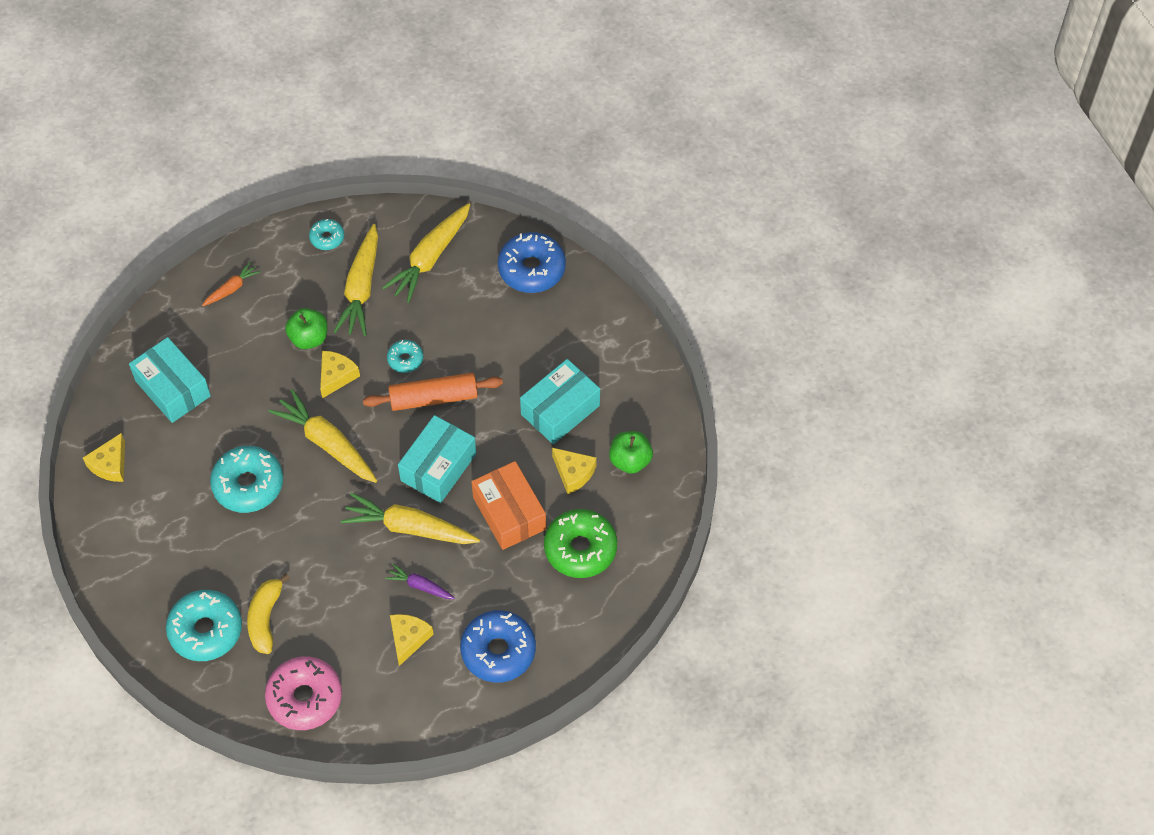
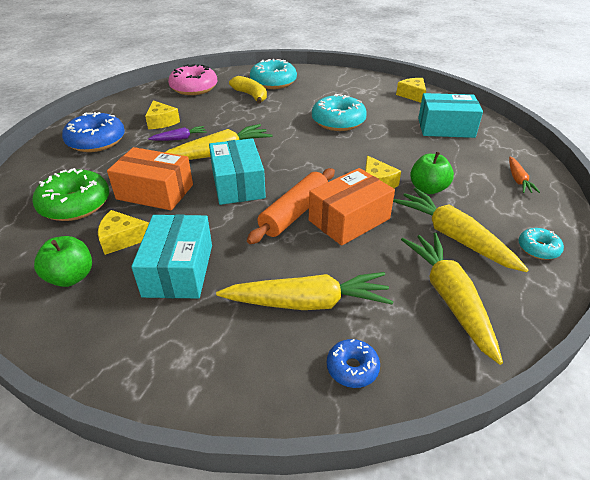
camera: 135 degrees right, 20 degrees down
(327, 443) = (326, 155): yellow carrot -> yellow carrot (308, 302)
(405, 359) = (349, 219): turquoise donut -> orange box
(532, 269) = (352, 368): blue donut -> blue donut, size x0.52

